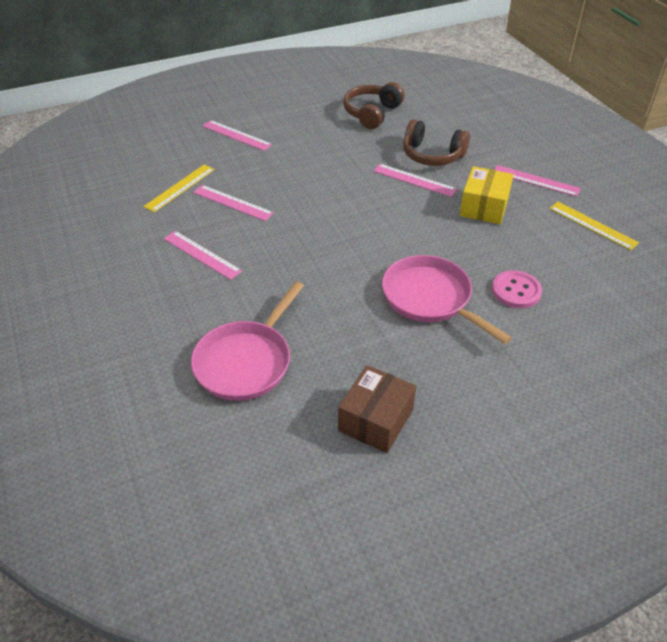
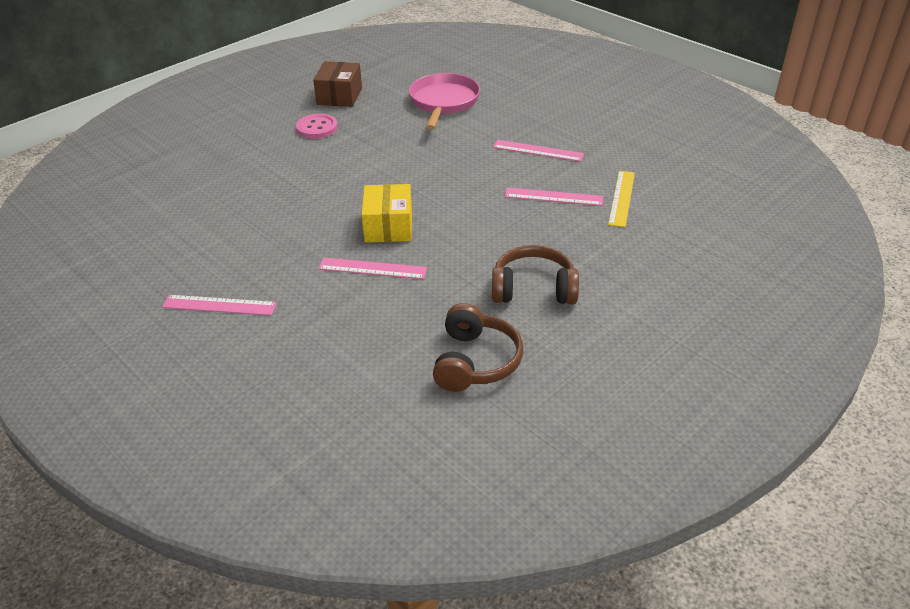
camera: 160 degrees right, 5 degrees down
(236, 135) = (629, 274): pink ruler -> none
(430, 298) = (321, 164): pink pan -> none
(432, 155) = (361, 309): brown headphones -> brown headphones (533, 289)
(484, 207) = (283, 255): yellow box -> yellow box (388, 226)
(516, 291) = (245, 185): pink button -> pink button (317, 128)
(593, 225) = (157, 263): yellow ruler -> none

